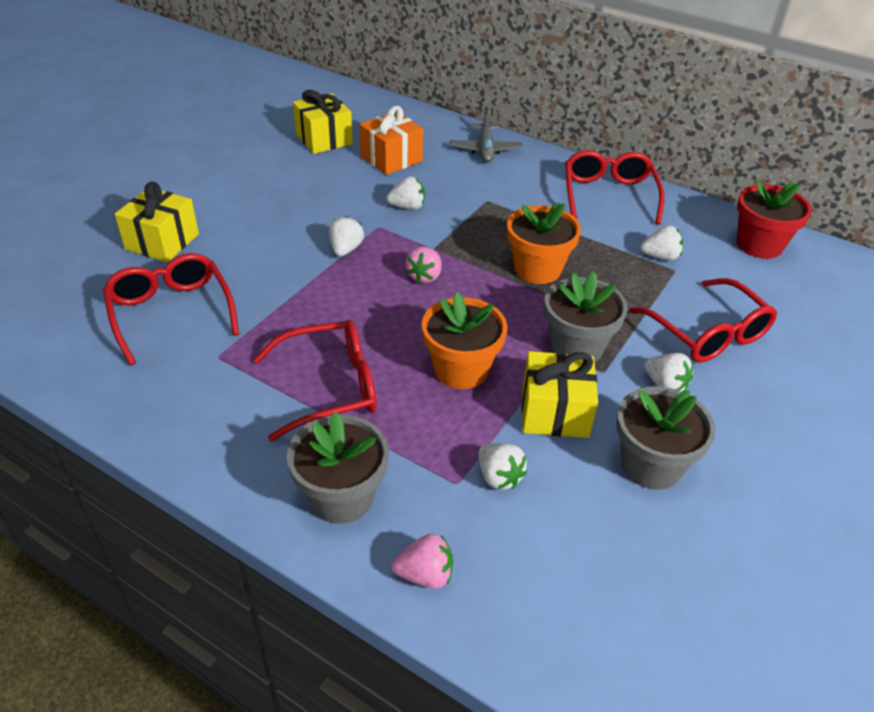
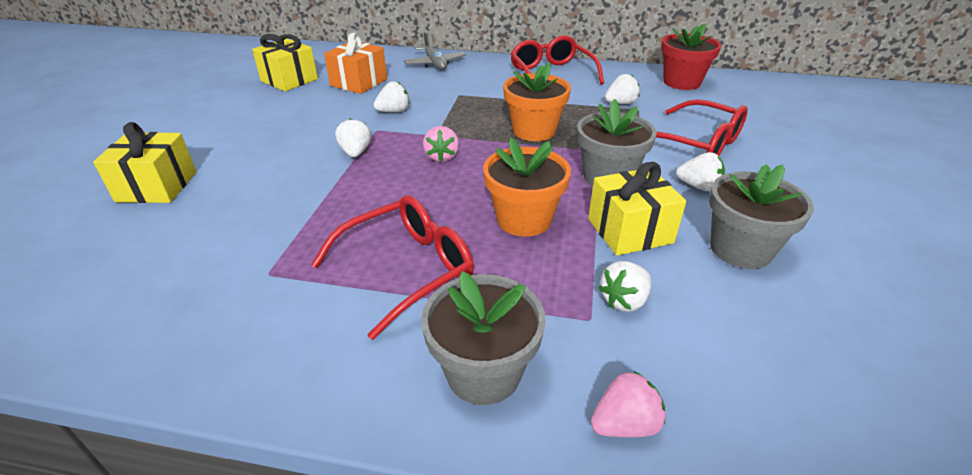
camera: 20 degrees left, 5 degrees down
(171, 313) = (194, 246): red glasses -> none
(499, 477) = (624, 300): white strawberry -> white strawberry turned 105 degrees clockwise

